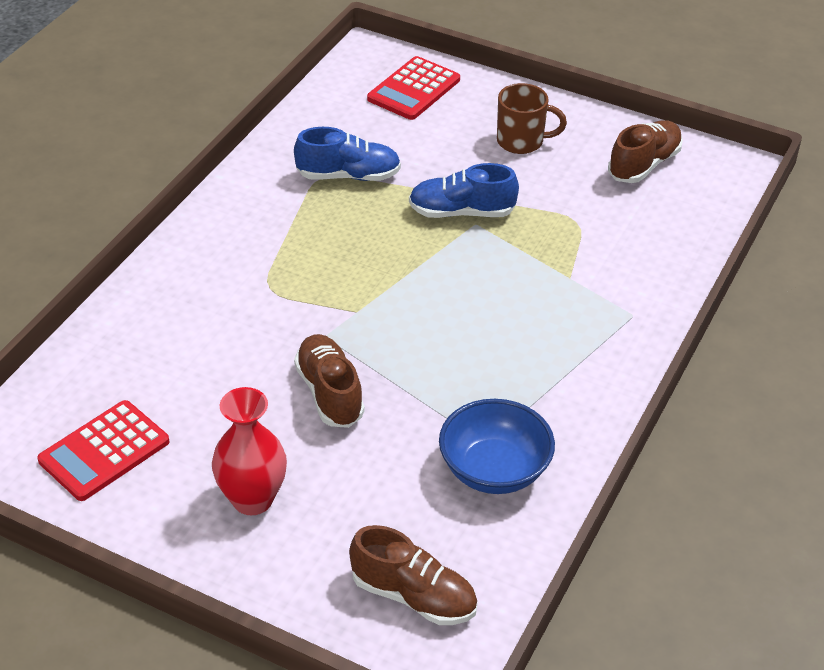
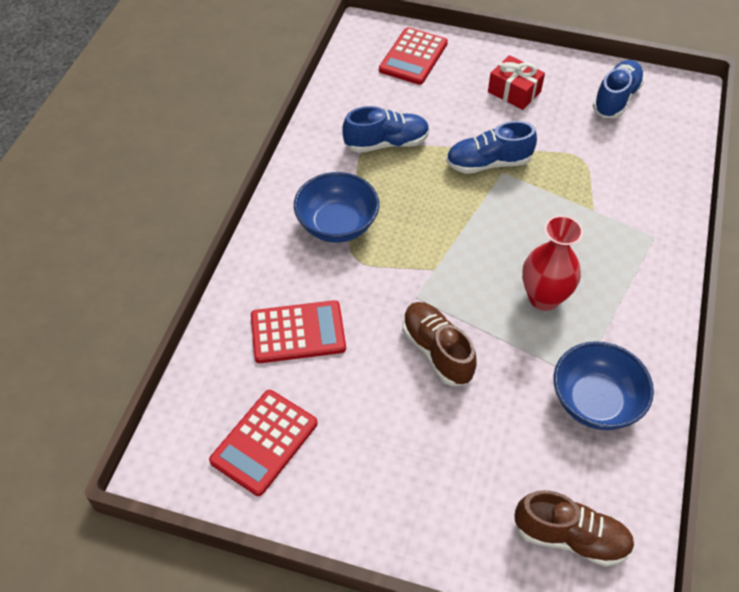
camera: 10 degrees left, 10 degrees up
(178, 351) = (298, 332): none -> red calculator
(252, 499) = (405, 467): red vase -> red vase (544, 298)
(261, 251) = (337, 225): none -> blue bowl
(521, 141) = (514, 92): brown mug -> red gift
(644, 165) = (616, 99): brown shoe -> blue shoe

